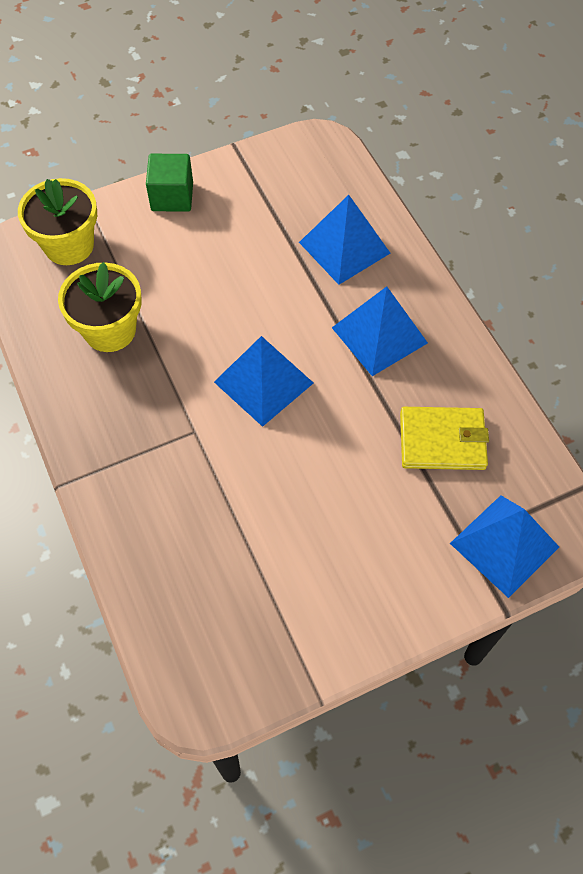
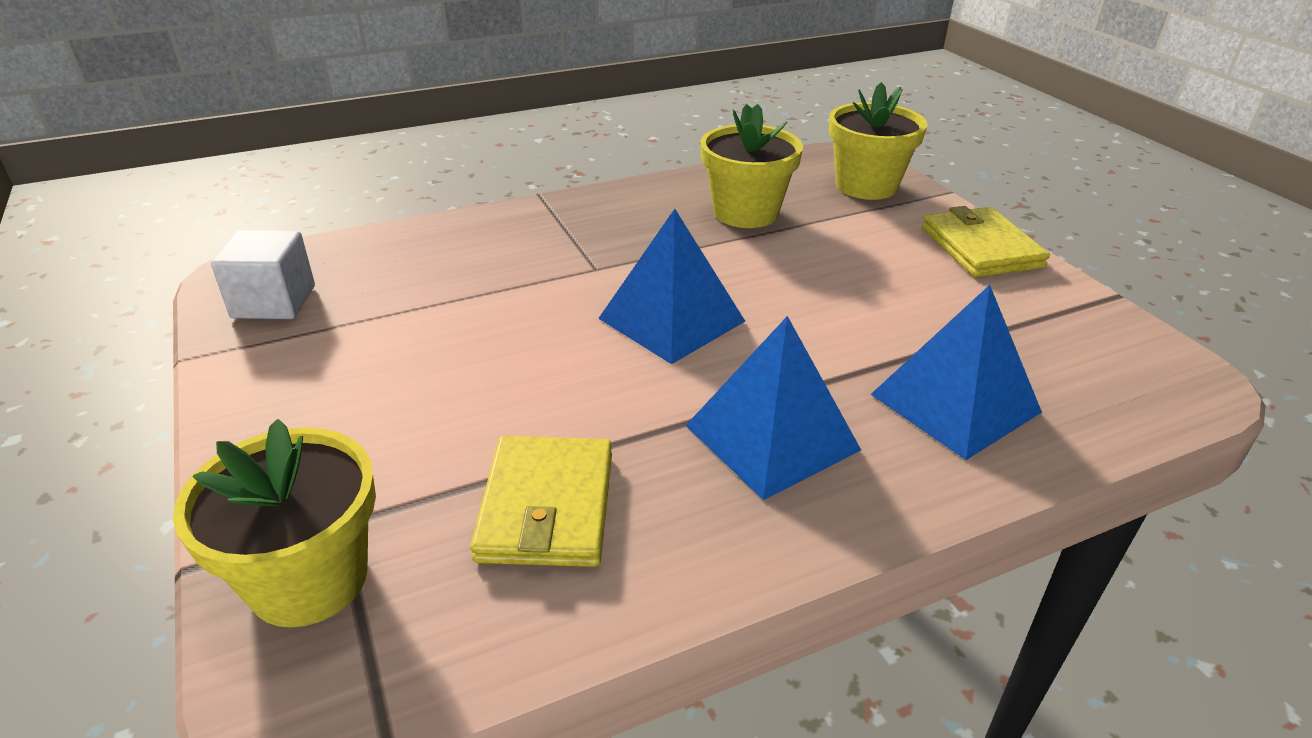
camera: 90 degrees right, 25 degrees down
(172, 196) = (980, 247): green cube -> yellow wallet
(241, 657) = (274, 302): none -> white cube
(504, 545) = (309, 579): blue pyramid -> yellow flower pot

